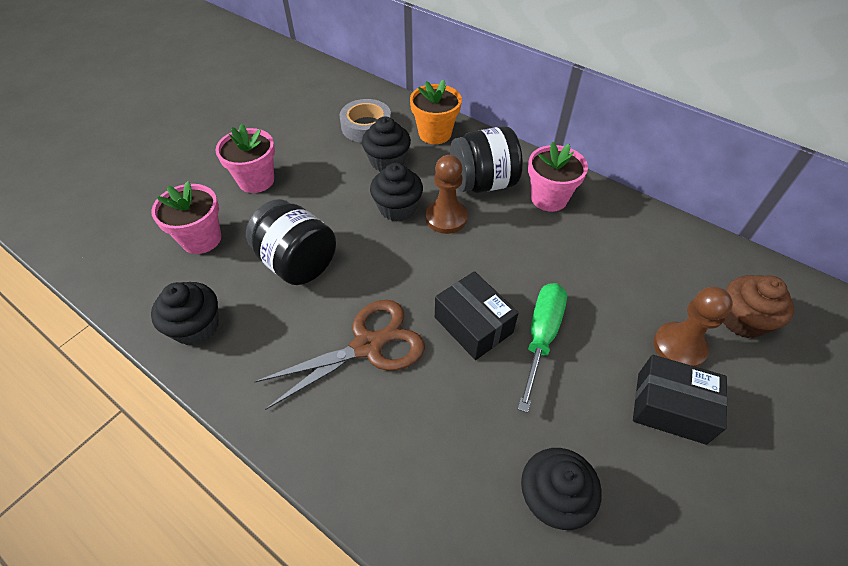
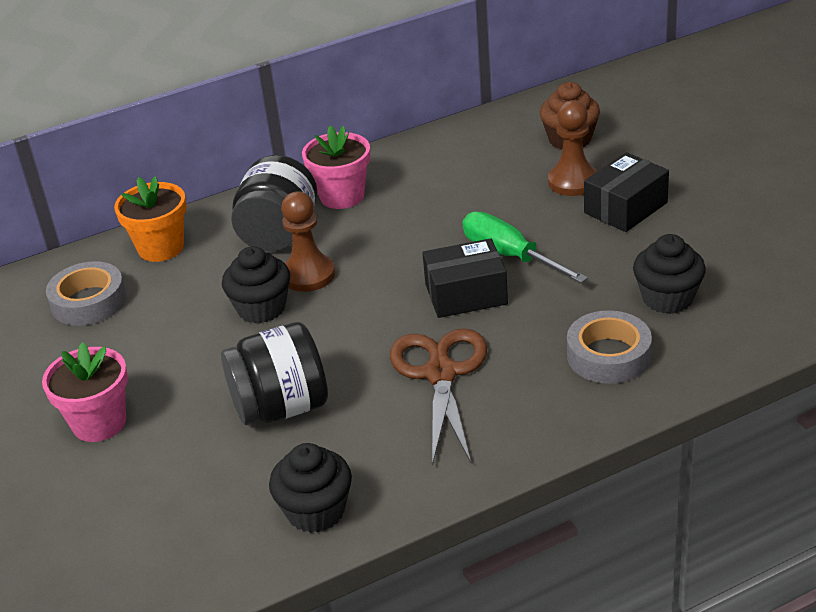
camera: 60 degrees left, 15 degrees down
(201, 239) = (167, 491): pink flower pot -> none
(387, 161) = (174, 298): black cupcake -> none
(442, 471) = (608, 355): none -> grey tape

